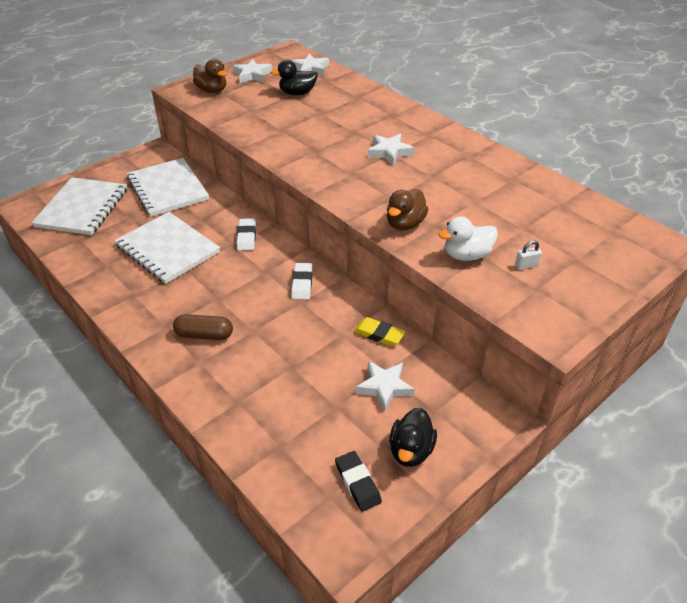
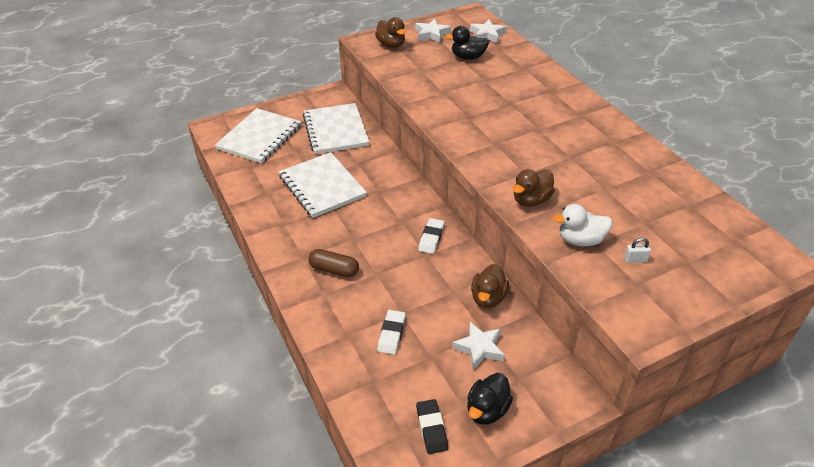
camera: 15 degrees right, 0 degrees up
(246, 237) = (393, 186): white eraser -> white eraser (391, 334)
(379, 334) = (488, 298): yellow eraser -> brown duck
(389, 152) = (537, 128): white star -> none

